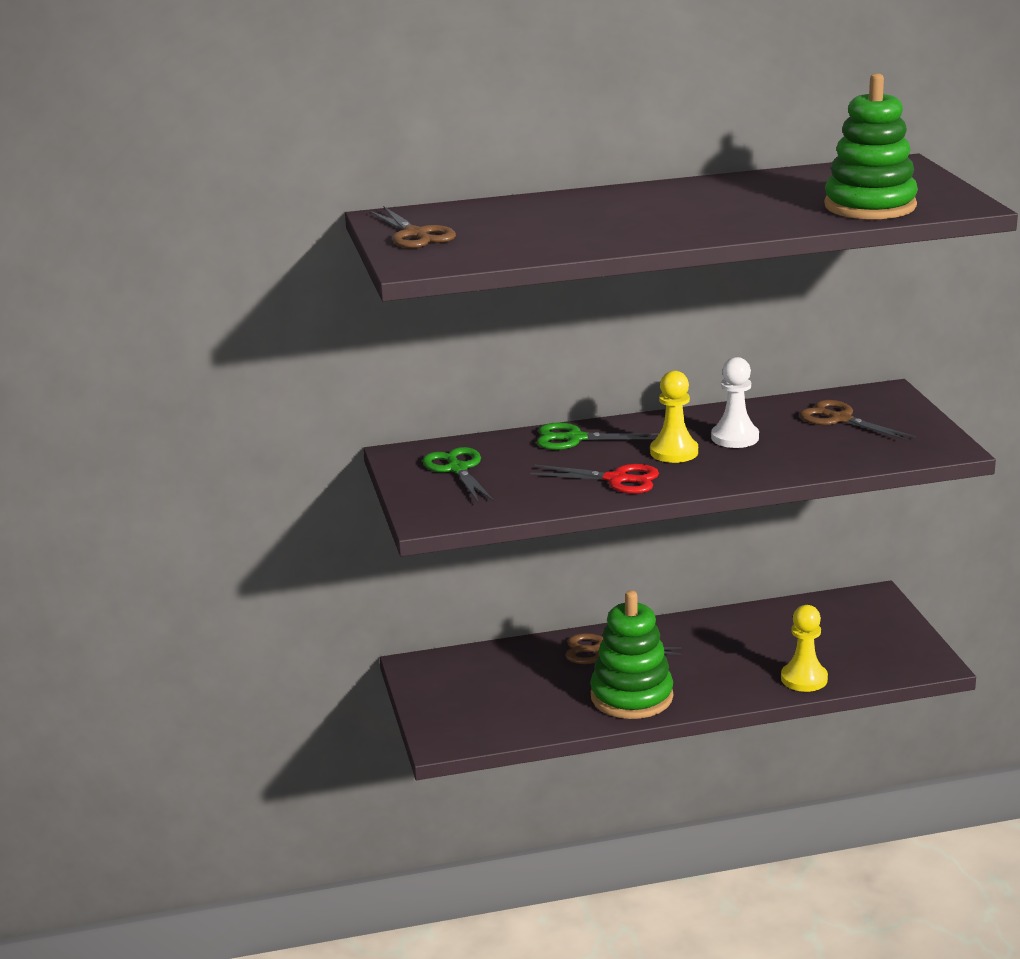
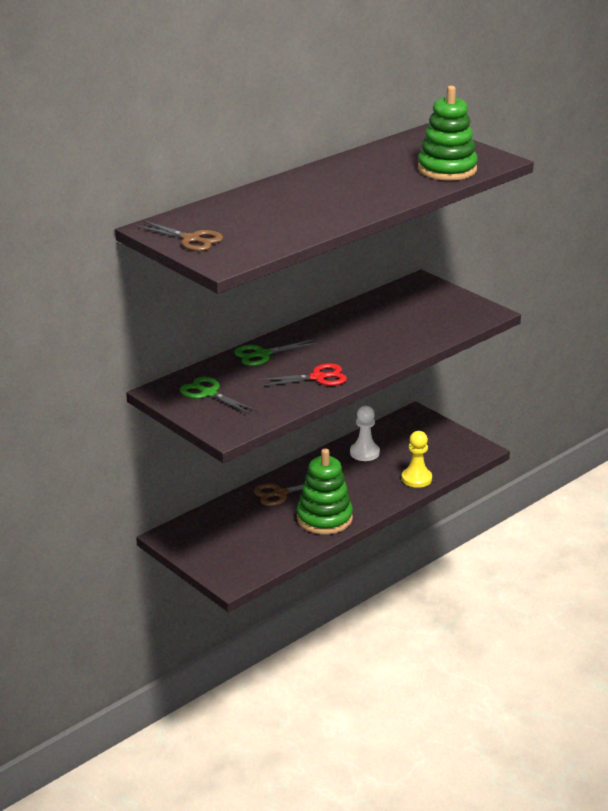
camera: 30 degrees left, 5 degrees up
(674, 452) = (334, 350): yellow pawn -> none
(735, 438) = (361, 332): white pawn -> white pawn (364, 453)
(840, 419) = (411, 306): brown scissors -> none

